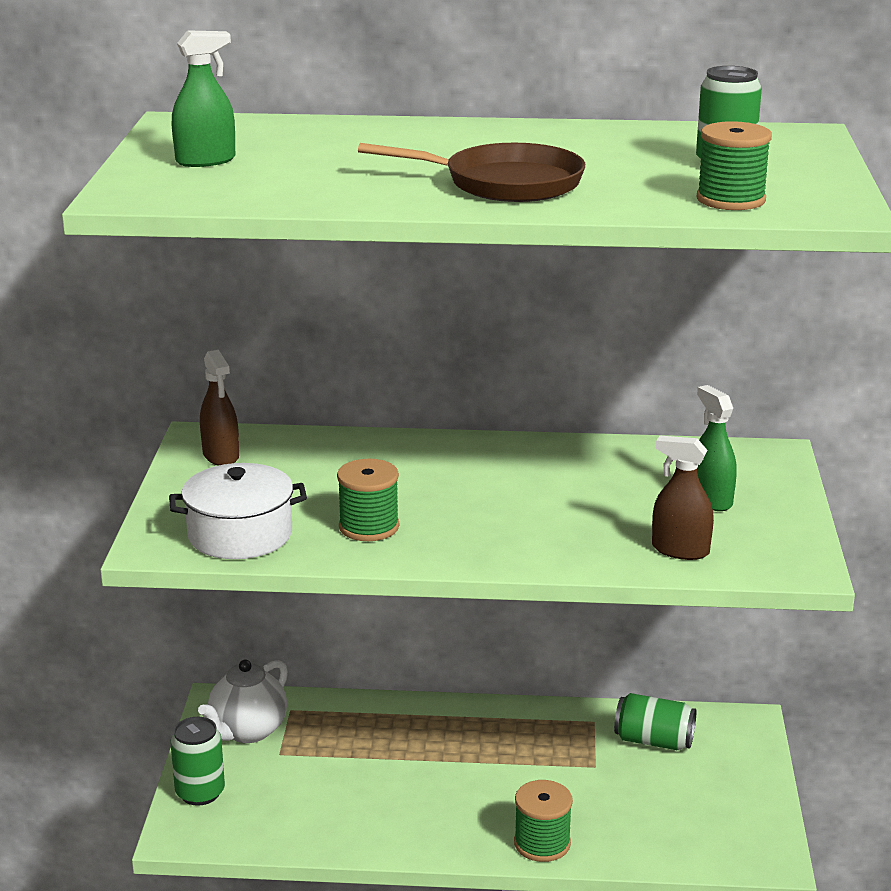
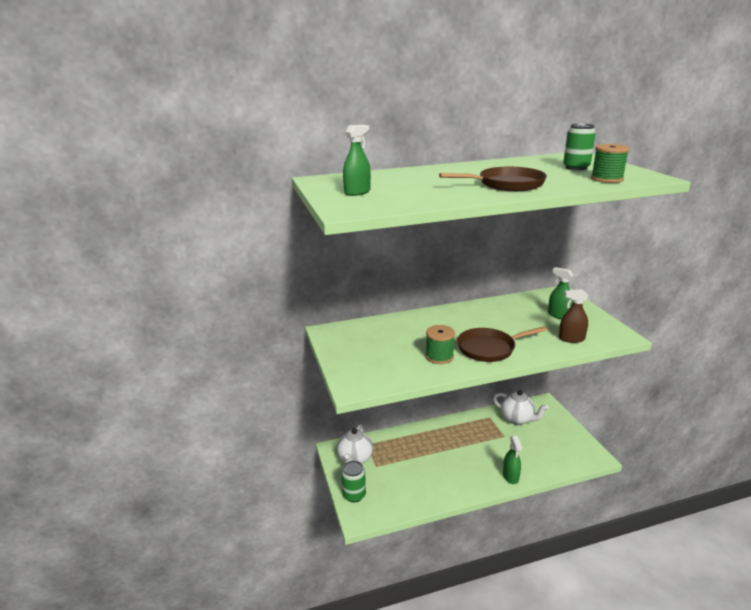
camera: 20 degrees left, 0 degrees up
(221, 456) = (343, 338): brown spray bottle -> none
(240, 534) = (387, 373): white pot -> none
(485, 533) = (489, 348): none -> brown pan
(542, 843) = (510, 476): green spool -> green spray bottle
(653, 741) = (517, 419): green can -> white teapot

